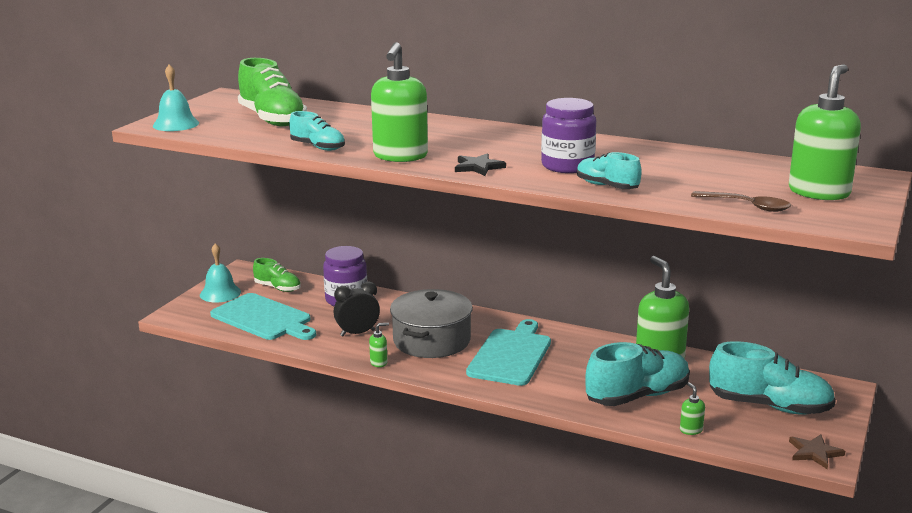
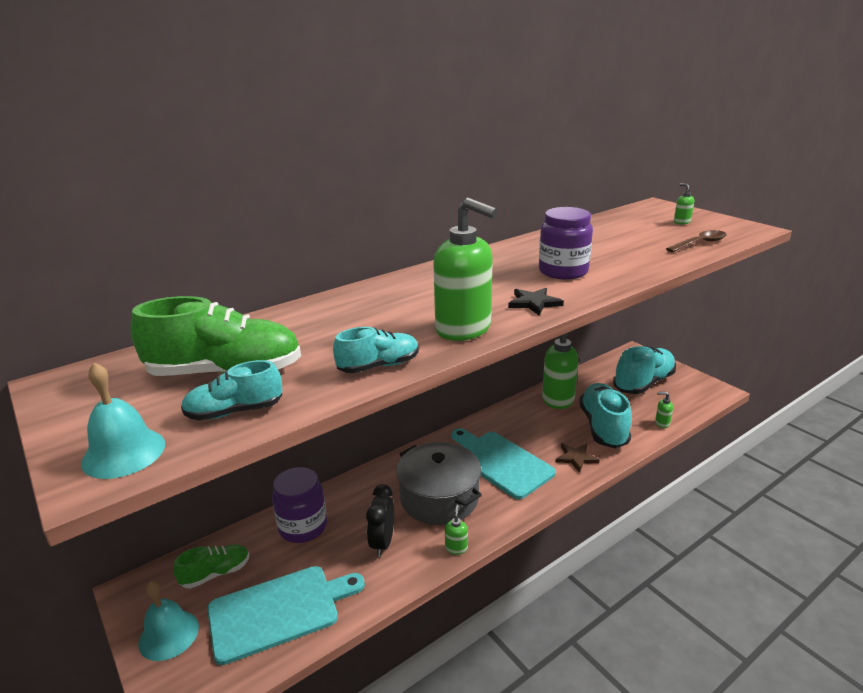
camera: 60 degrees left, 5 degrees up
(607, 186) = (627, 270): turquoise shoe -> turquoise shoe (234, 412)
(814, 453) = (708, 390): brown star -> brown star (576, 458)
(819, 192) = (681, 222): green soap dispenser -> green soap dispenser, size x0.42

